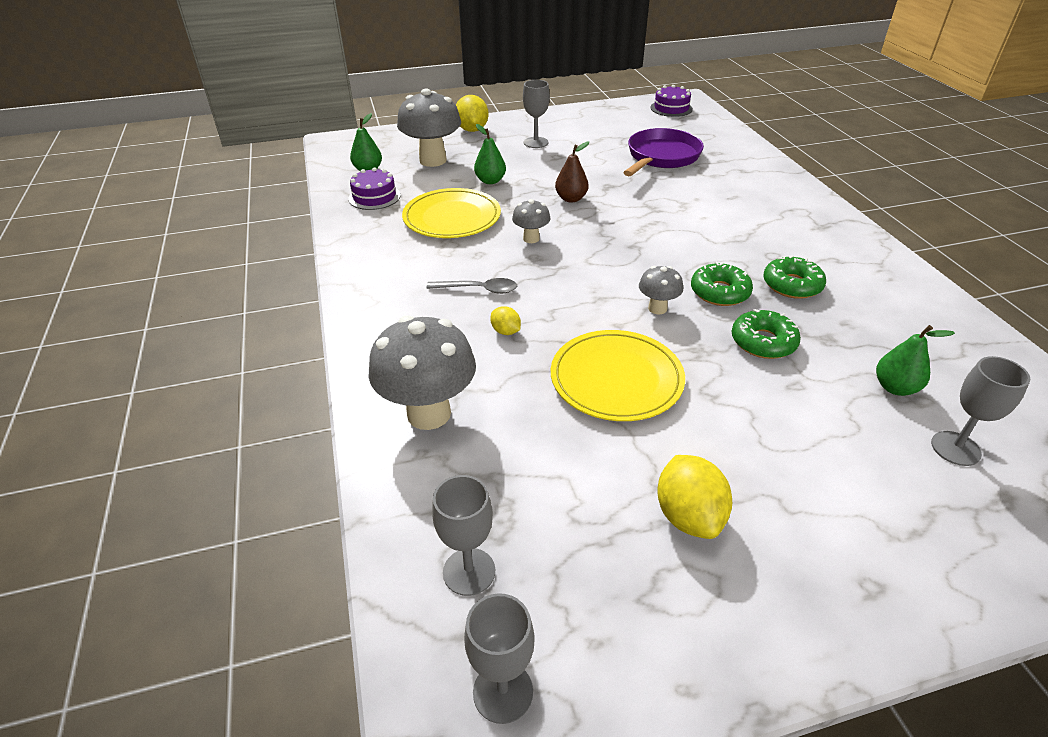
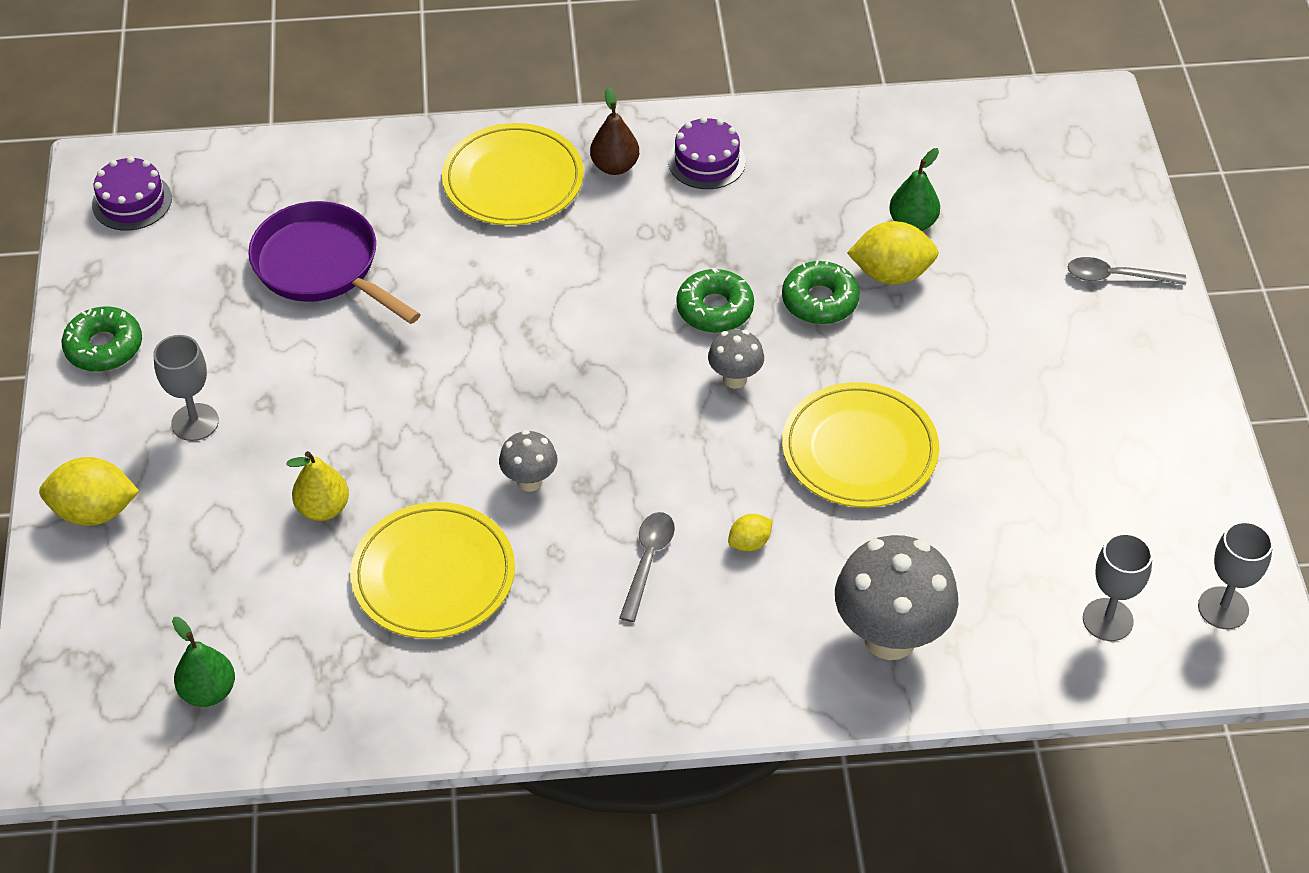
camera: 80 degrees left, 10 degrees up
(374, 197) = (322, 683): purple cake -> purple cake (706, 161)
(433, 160) = (208, 586): grey mushroom -> none
(490, 181) = (323, 508): green pear -> yellow pear
(571, 199) = (423, 411): brown pear -> brown pear (615, 166)
(688, 516) = (1059, 439): yellow lemon -> yellow lemon (891, 274)
(777, 202) = (513, 180): none -> yellow plate
(792, 285) = (716, 236): green donut -> green donut (104, 347)
(950, 555) = (1116, 277): none -> grey spoon
(955, 448) = (1000, 217): grey goblet -> none

